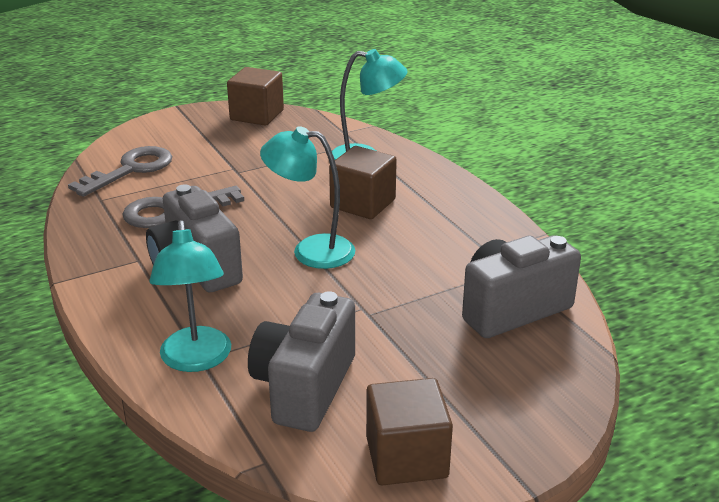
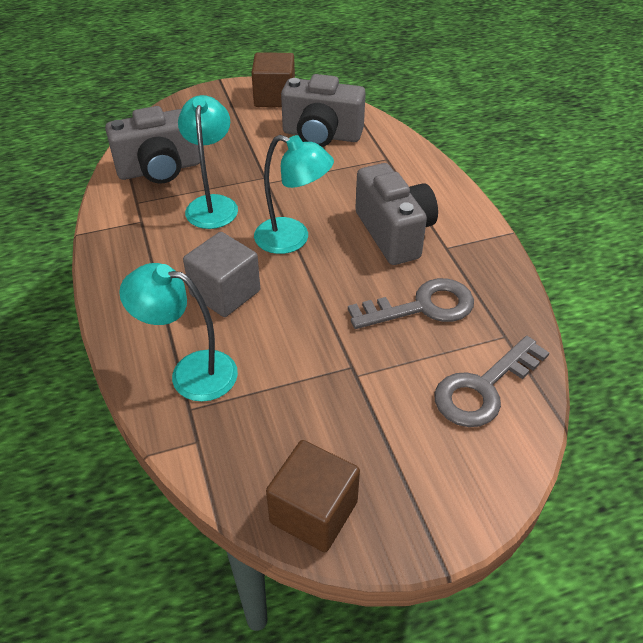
camera: 170 degrees left, 15 degrees up
(196, 360) = (390, 158): turquoise lamp -> turquoise lamp (212, 204)
(304, 387) = (321, 135): grey camera -> grey camera turned 75 degrees clockwise
(363, 204) = (225, 293): brown cube -> grey cube

